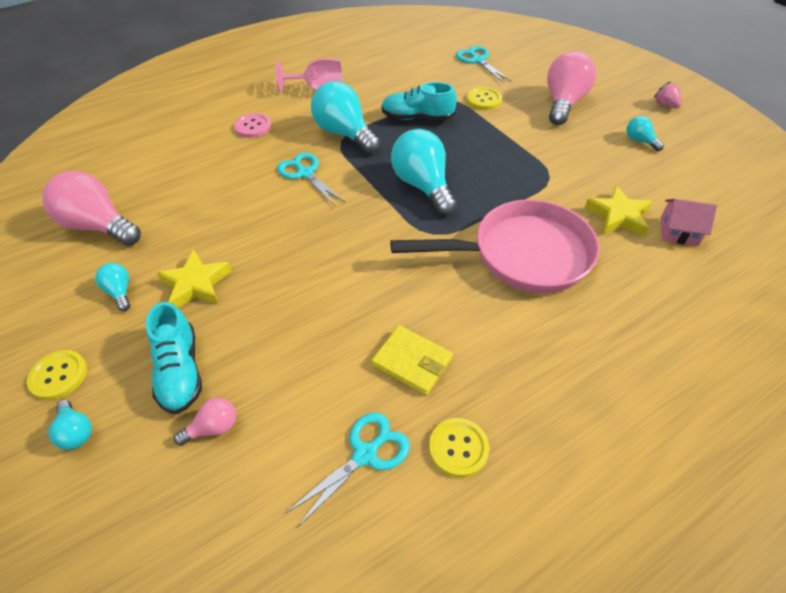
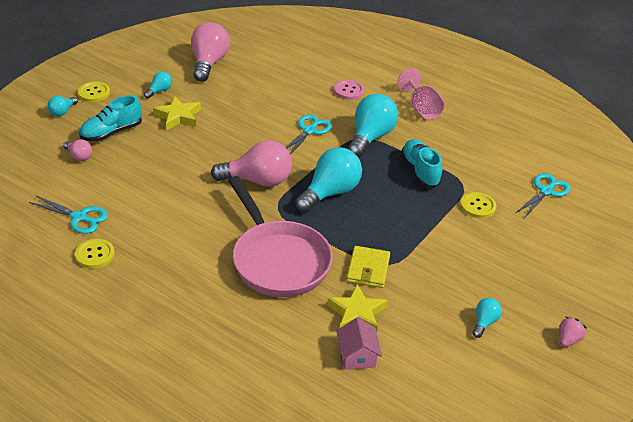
camera: 65 degrees right, 10 degrees down
(412, 362) = (152, 222): yellow wallet -> yellow wallet (368, 269)
(564, 103) = (513, 261): pink light bulb -> pink light bulb (258, 181)

